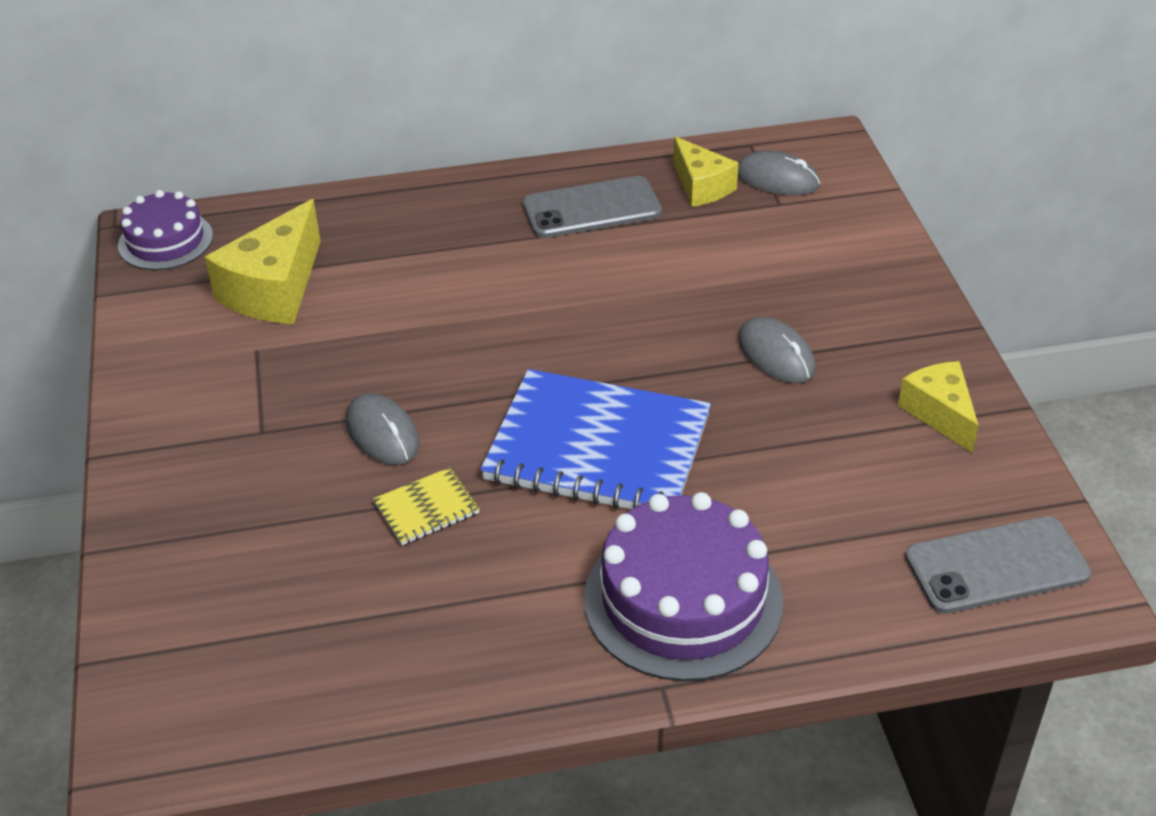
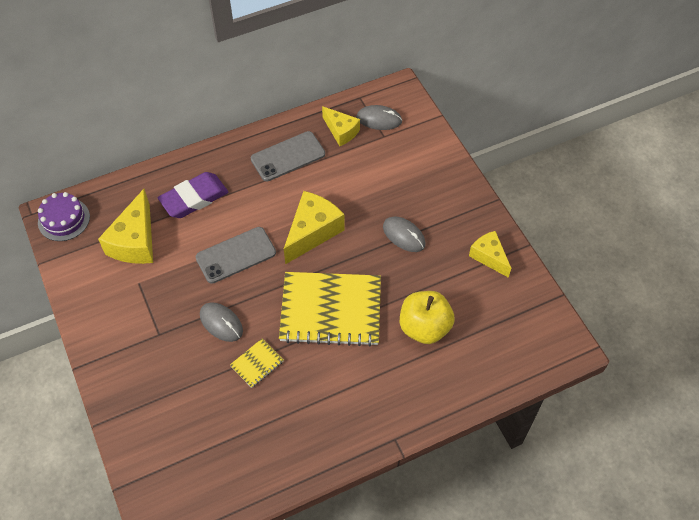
camera: 15 degrees left, 15 degrees up
(402, 243) = (194, 198): none -> purple eraser
(597, 448) = (331, 310): blue notebook -> yellow notebook
(601, 323) = (312, 232): none -> yellow cheese
(683, 599) = (393, 390): purple cake -> none
(777, 506) = (424, 327): none -> yellow apple
(996, 566) = (530, 340): grey phone -> grey phone (236, 255)

